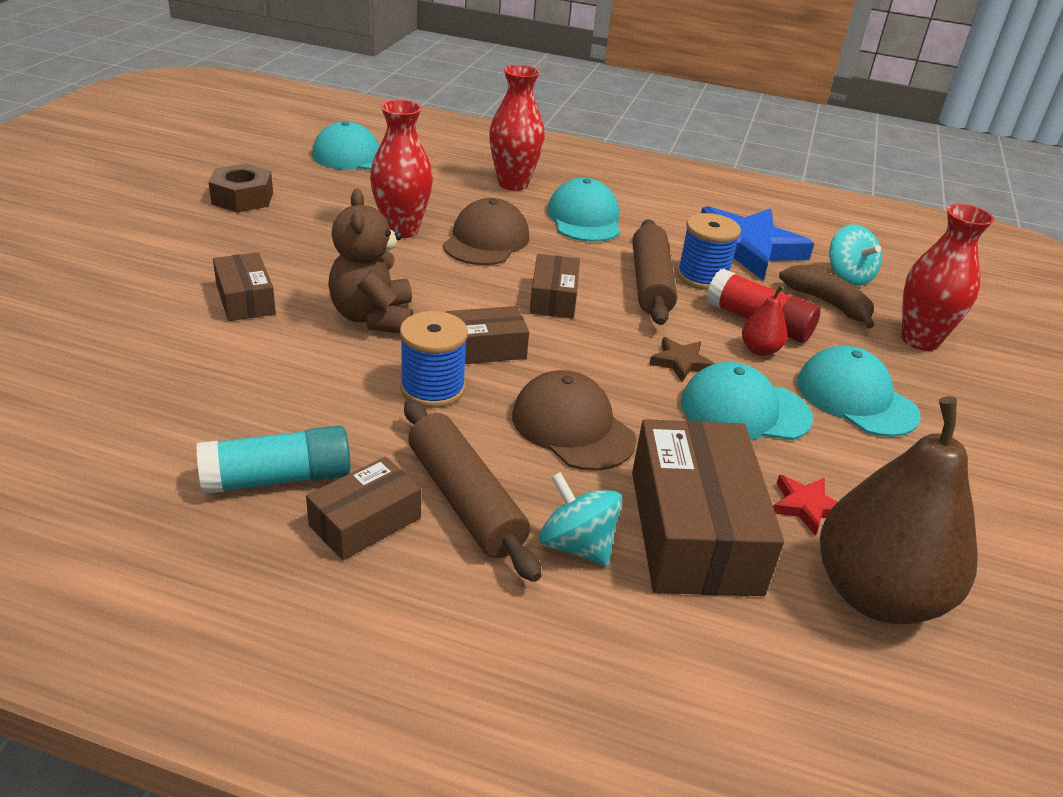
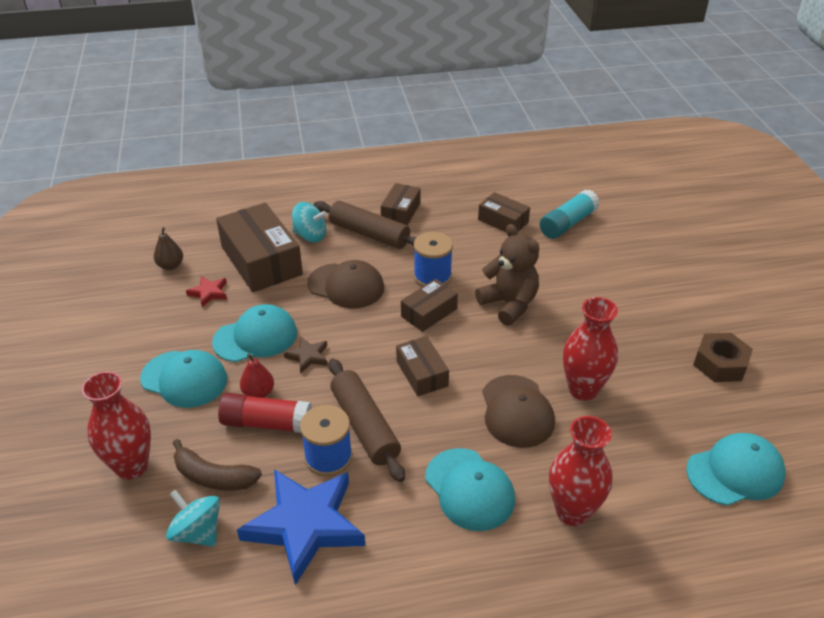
camera: 155 degrees right, 5 degrees up
(245, 299) = (587, 284): brown box -> brown box (503, 221)
(278, 478) = (451, 212): turquoise glue stick -> turquoise glue stick (567, 224)
(876, 594) = (170, 266): brown pear -> brown pear, size x0.42

